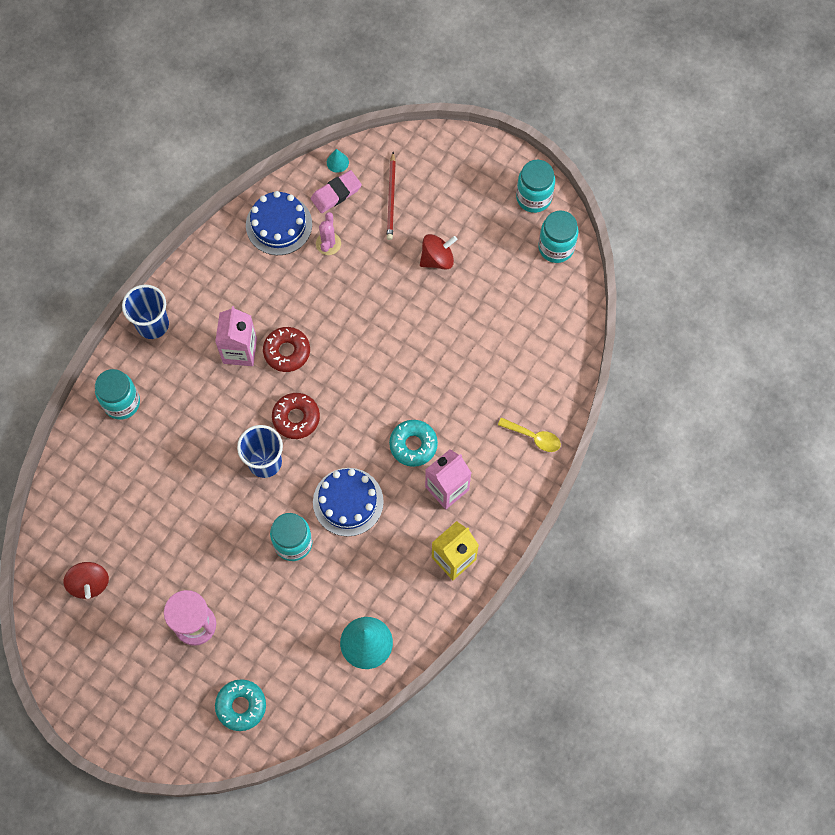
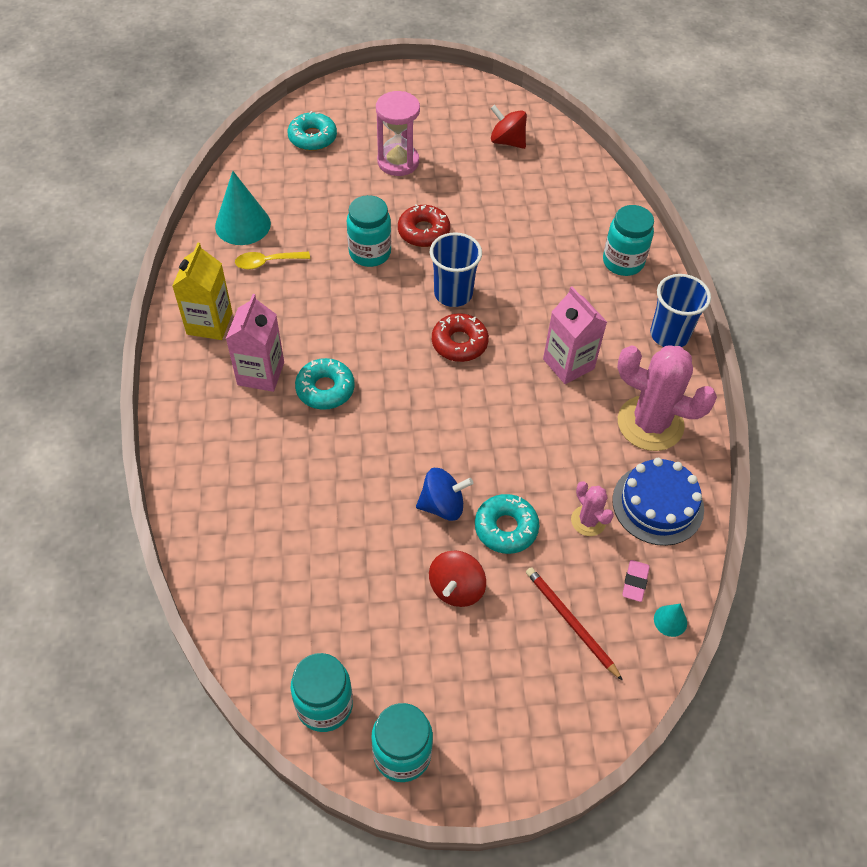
camera: 140 degrees right, 15 degrees down
(231, 274) = (650, 423): none -> pink cactus
(287, 351) = (524, 391): red donut -> red donut (423, 232)
(336, 193) = (635, 582): pink eraser -> pink eraser, size x0.64
(348, 502) = (348, 308): blue cake -> none
(379, 273) = (506, 528): none -> turquoise donut
(404, 312) = (442, 505): none -> blue spinning top
(533, 437) = (202, 472): yellow spoon -> yellow spoon (267, 262)

